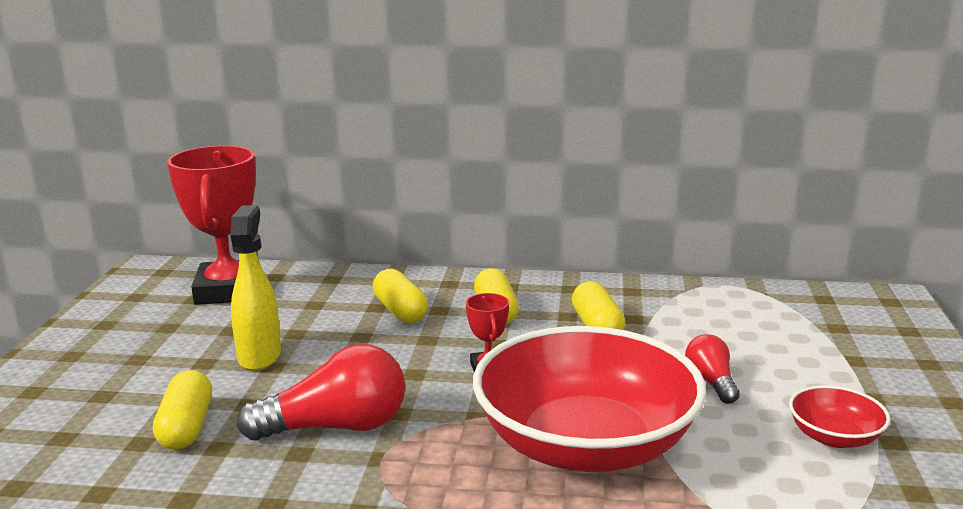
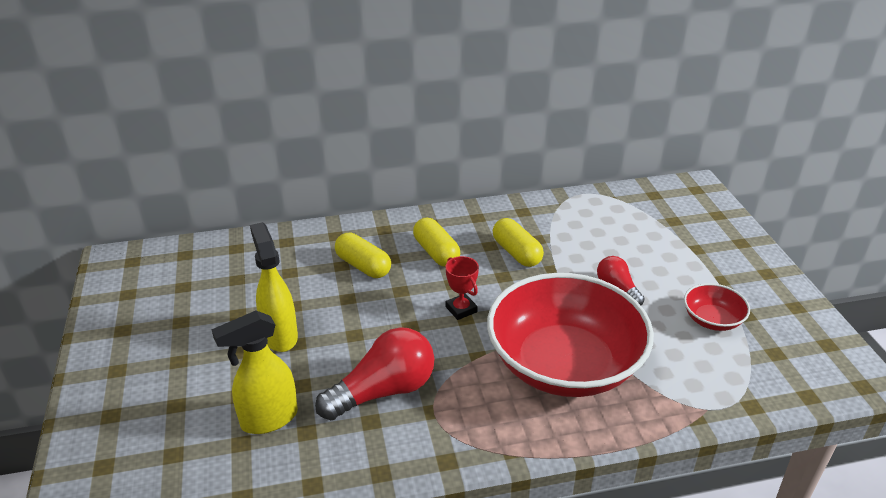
camera: 20 degrees left, 15 degrees up
(186, 427) = (268, 419): yellow capsule -> yellow spray bottle
(228, 290) = (207, 271): red trophy -> none

